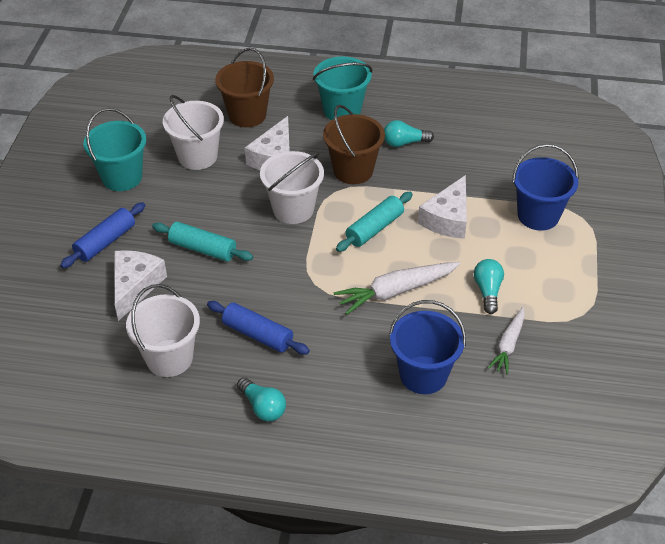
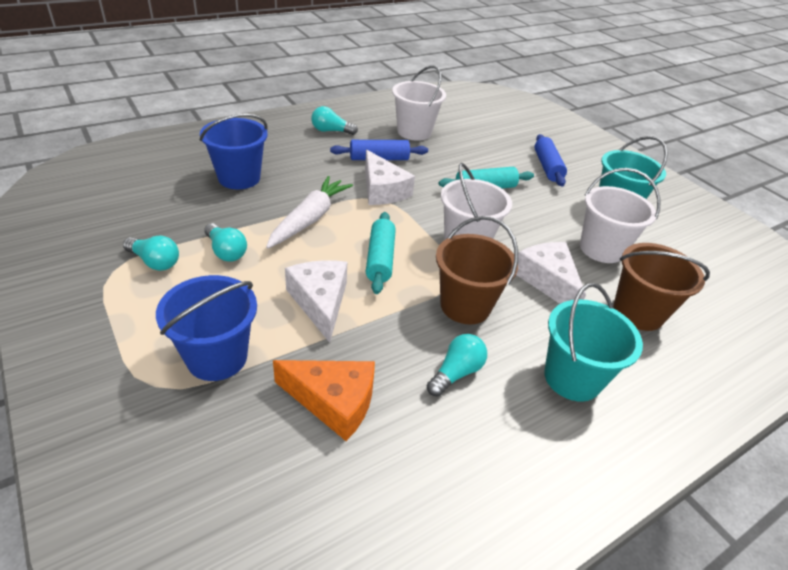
camera: 135 degrees right, 5 degrees down
(135, 286) = (489, 153): white cheese -> white cheese (382, 190)
(487, 163) = (333, 402): none -> orange cheese
(508, 345) = (180, 219): white carrot -> none
(548, 307) = (155, 262): none -> turquoise light bulb

